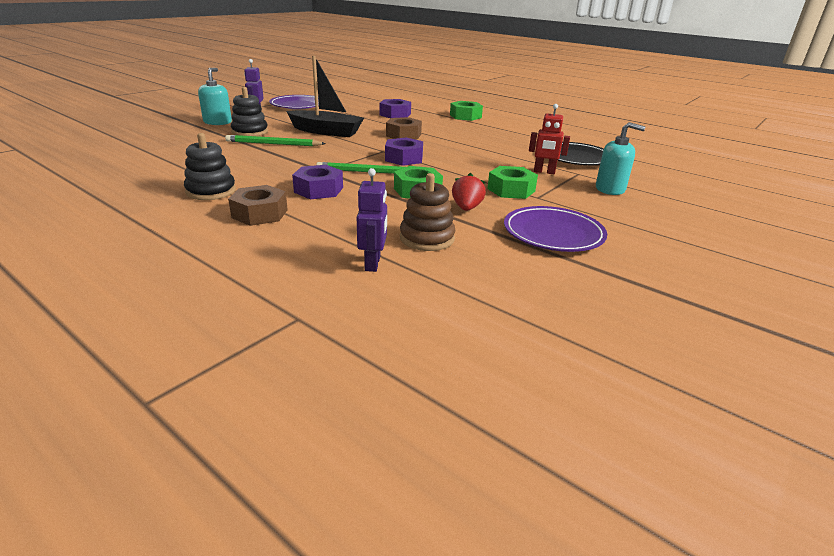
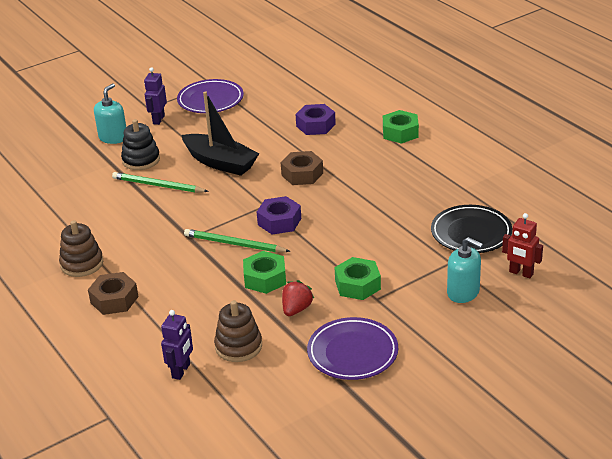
camera: 20 degrees right, 5 degrees up
(211, 191) = (82, 264): black stacking toy -> brown stacking toy
(318, 190) = (175, 269): purple nut -> none
(544, 172) = (414, 257): red robot -> red robot (521, 273)

